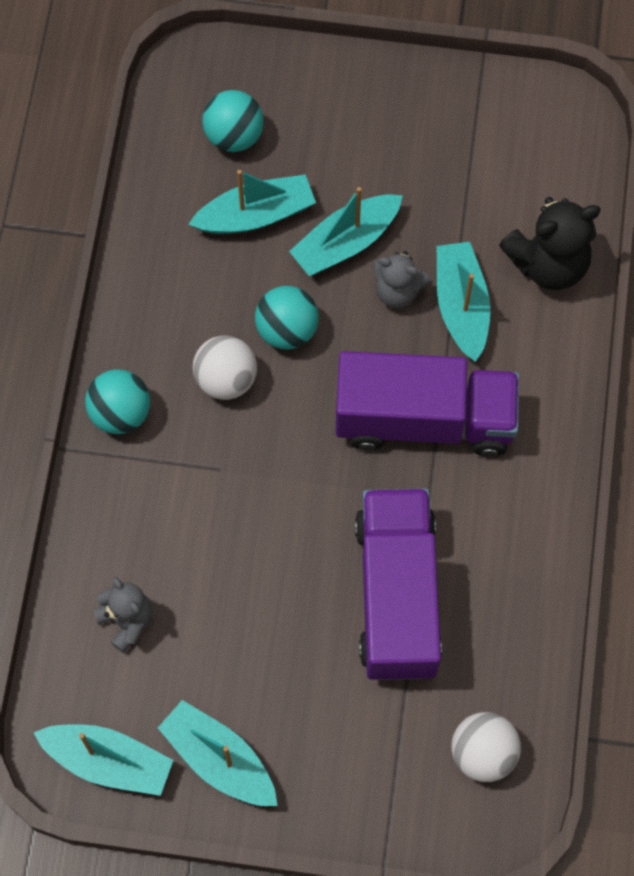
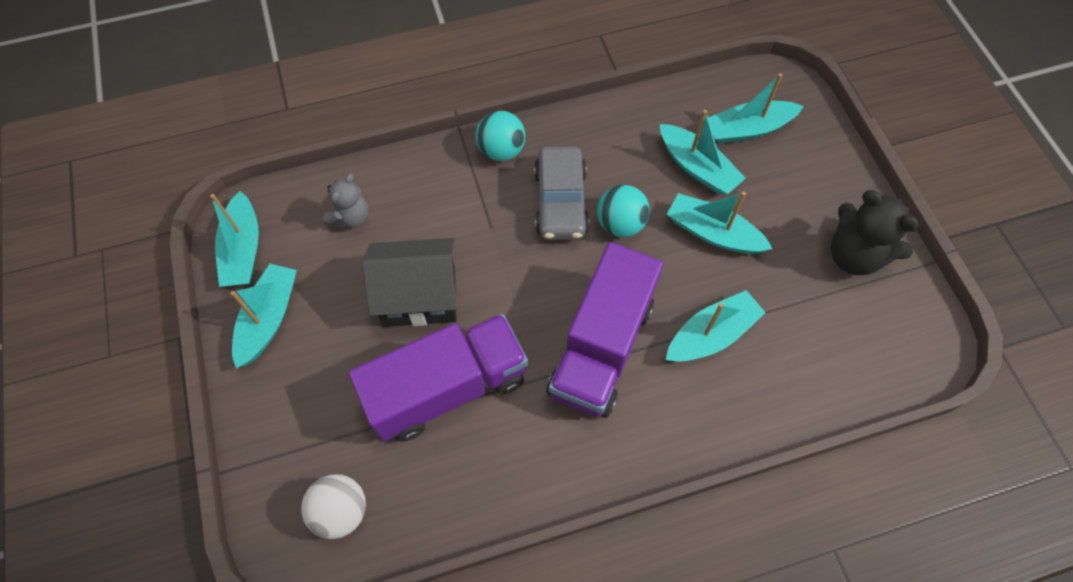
camera: 65 degrees right, 5 degrees down
(226, 379) = (560, 202): white ball -> grey car
(234, 136) = (748, 129): turquoise ball -> turquoise boat
(272, 582) = (419, 296): none -> black house
(397, 291) = (696, 284): grey teddy bear -> none
(424, 419) = (601, 347): purple truck -> purple truck turned 45 degrees clockwise
(548, 264) = (788, 386): black teddy bear -> black teddy bear (854, 255)

